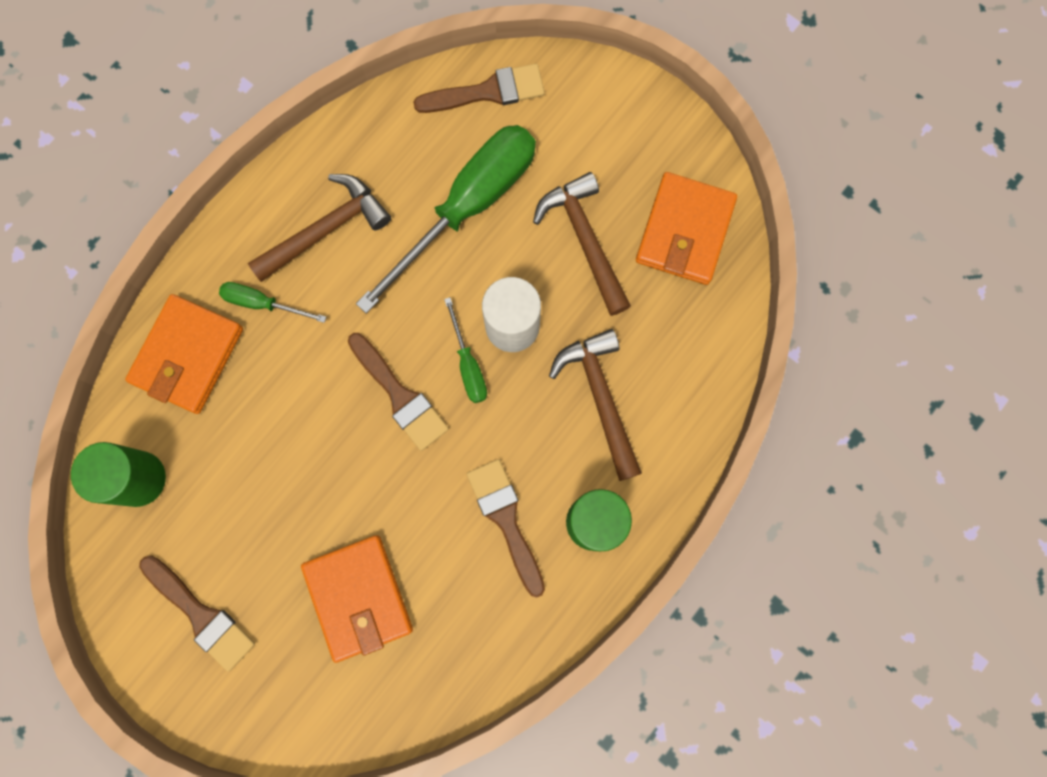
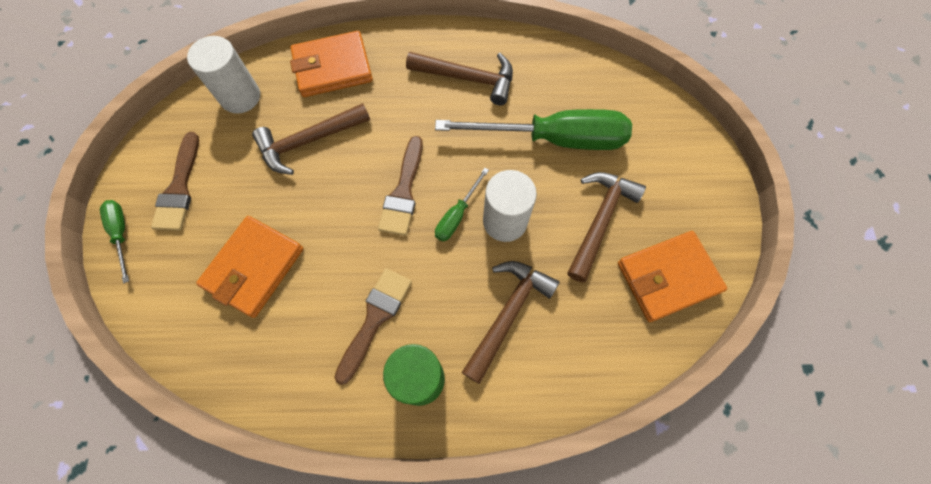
camera: 50 degrees right, 10 degrees down
(138, 478) = (240, 97): green cylinder -> white cylinder
(259, 446) = (308, 141): none -> brown hammer
(263, 303) = (395, 80): green screwdriver -> green screwdriver (121, 234)
(487, 92) = (632, 96): brown brush -> none

